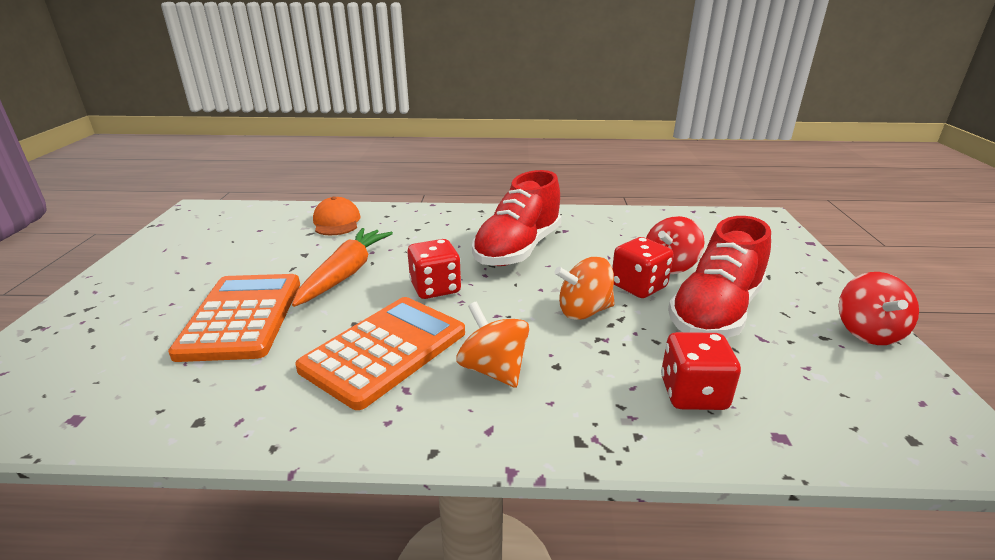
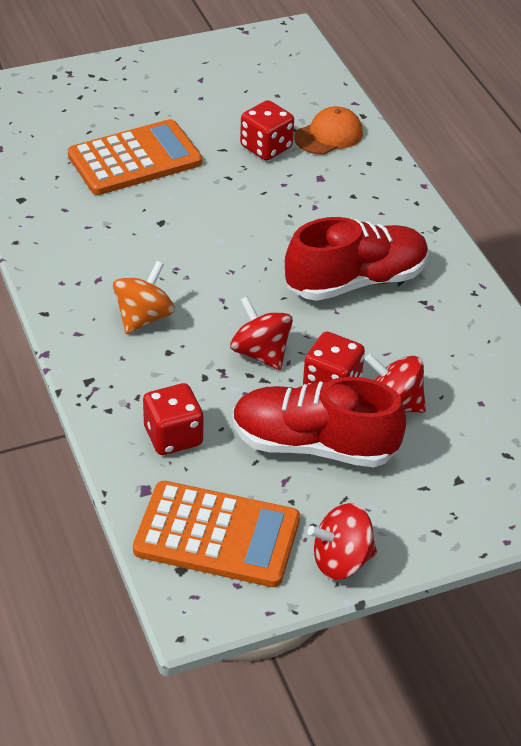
camera: 65 degrees right, 15 degrees up
(345, 274) = (232, 185): orange carrot -> none
(385, 350) = (135, 252): orange calculator -> orange calculator (217, 535)
(435, 288) = (243, 248): red dice -> red dice (266, 147)
(518, 249) = (356, 281): red shoe -> red shoe turned 150 degrees clockwise
(584, 311) = (261, 353): orange spinning top -> red spinning top

